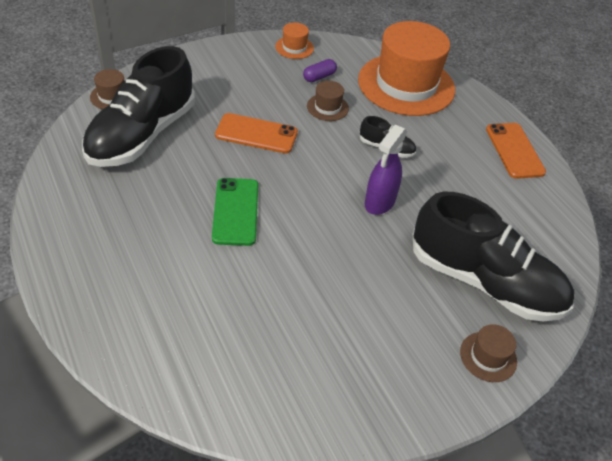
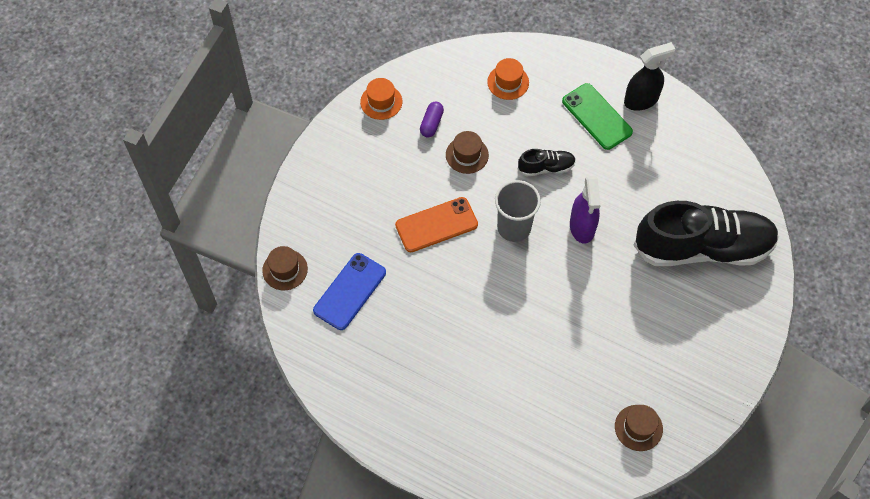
camera: 30 degrees left, 15 degrees up
(142, 135) = (349, 291): black shoe -> blue phone
(235, 211) = (488, 312): green phone -> green phone (596, 116)
(318, 170) = (514, 227): none -> grey cup
(406, 84) = (508, 82): orange hat -> orange hat, size x0.41
(488, 356) = (744, 308): brown hat -> brown hat (638, 428)
(514, 150) = (641, 100): orange phone -> black spray bottle

